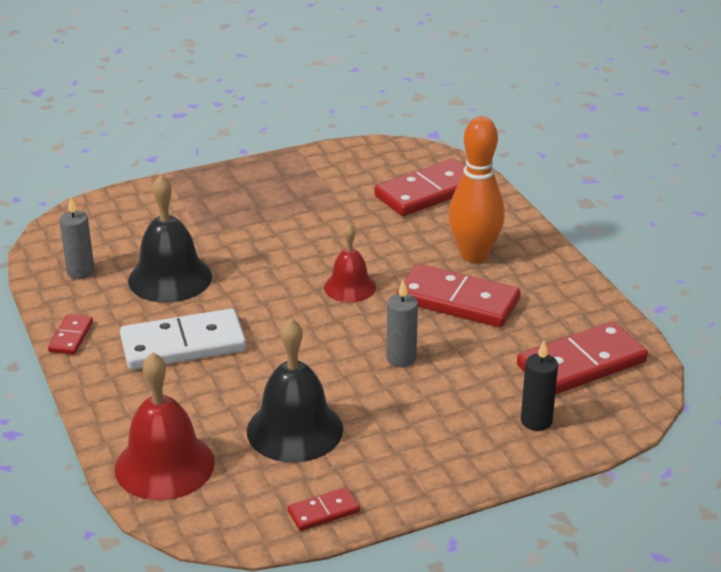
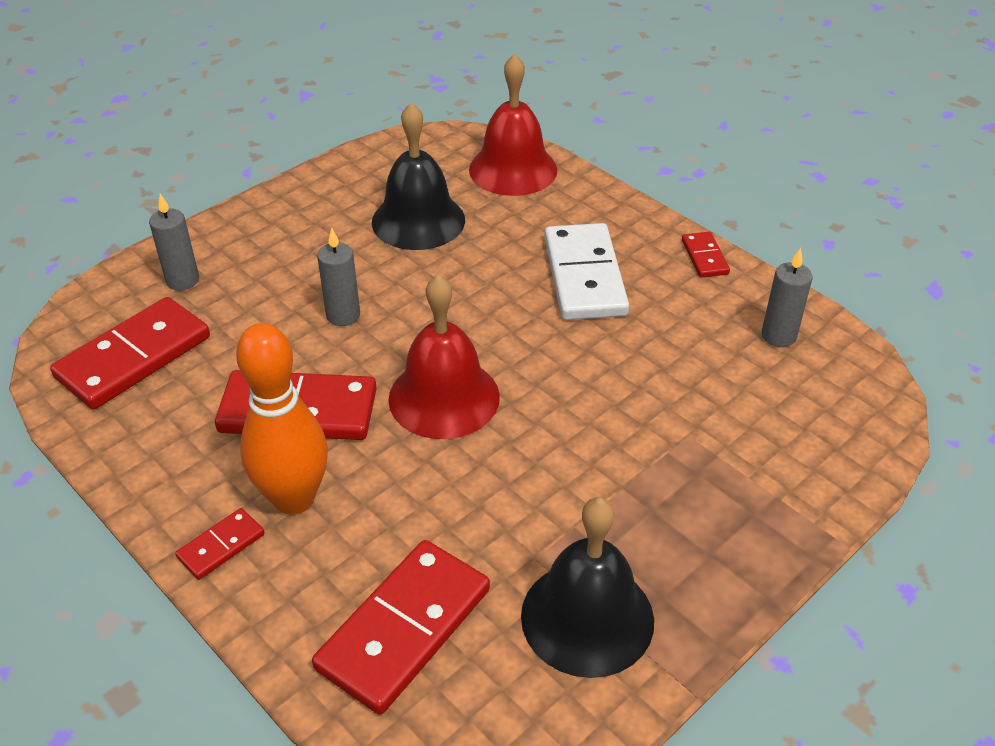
camera: 160 degrees right, 10 degrees up
(170, 278) = (669, 354): black bell -> black bell (587, 617)
(183, 344) = (585, 276): white domino -> white domino turned 60 degrees counterclockwise
(323, 511) = (359, 166): red domino -> red domino (221, 546)
(350, 287) = (444, 397): red bell -> red bell, size x1.61
(536, 421) = (182, 280): black candle -> grey candle

